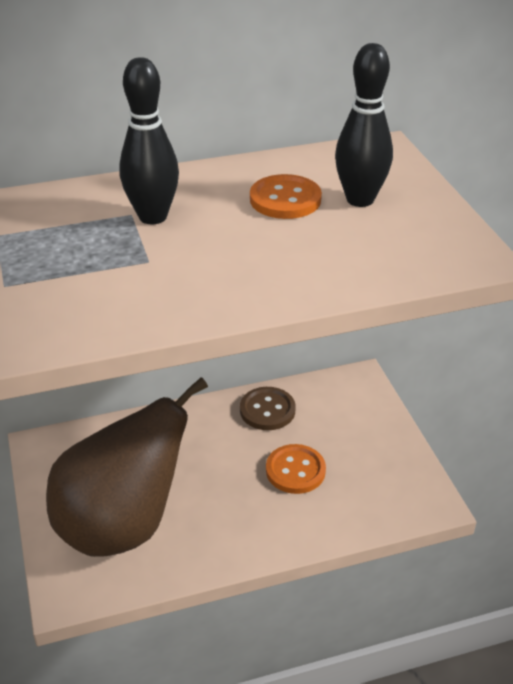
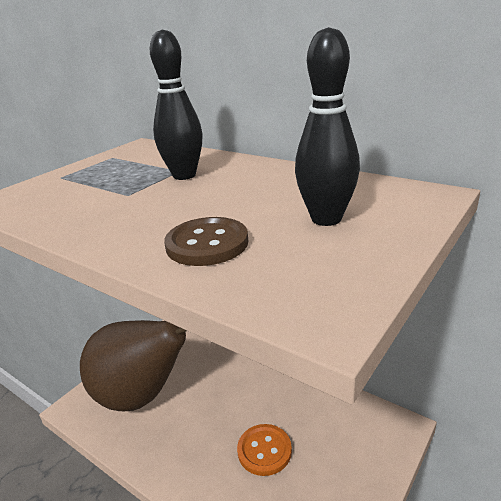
camera: 55 degrees right, 10 degrees down
(267, 410) = (305, 396): brown button -> brown button (207, 244)
(285, 199) = (274, 197): orange button -> none

